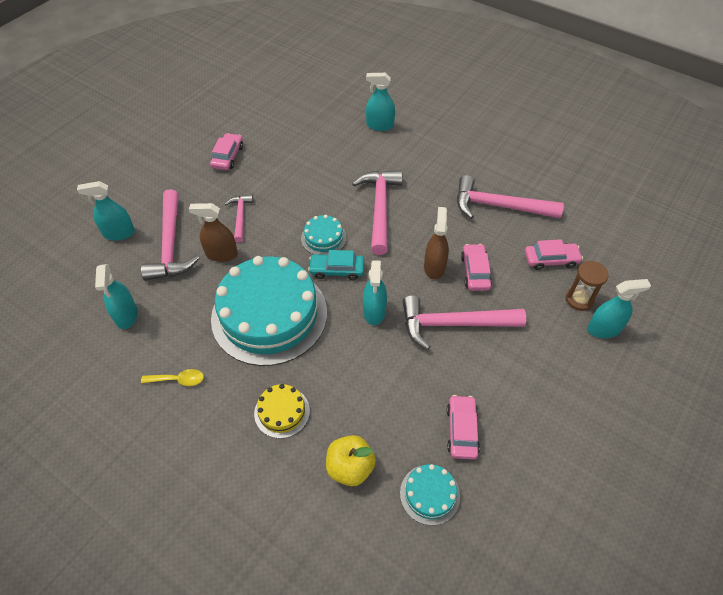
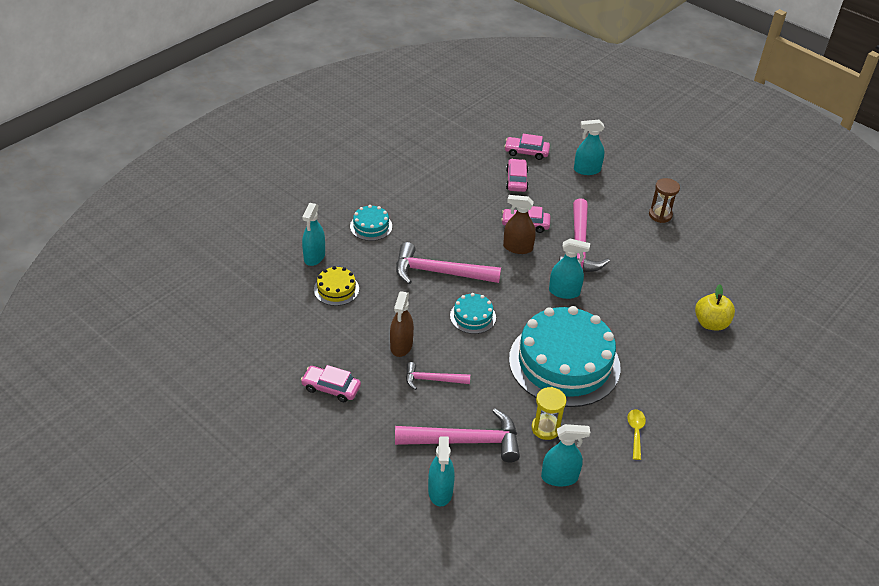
camera: 85 degrees left, 10 degrees down
(184, 302) = (545, 428): none -> yellow hourglass
(221, 254) = (484, 397): brown spray bottle -> brown spray bottle (401, 345)
(282, 412) = (665, 360): yellow cake -> yellow cake (336, 289)
(337, 270) = (514, 311): turquoise car -> none
(429, 494) = (727, 283): turquoise cake -> turquoise cake (371, 226)
(462, 430) = (675, 259): pink car -> pink car (526, 152)
(499, 206) = (451, 196): pink hammer -> none
(579, 299) = (558, 175): brown hourglass -> brown hourglass (660, 215)
(603, 329) = (587, 170): turquoise spray bottle -> turquoise spray bottle turned 90 degrees counterclockwise

